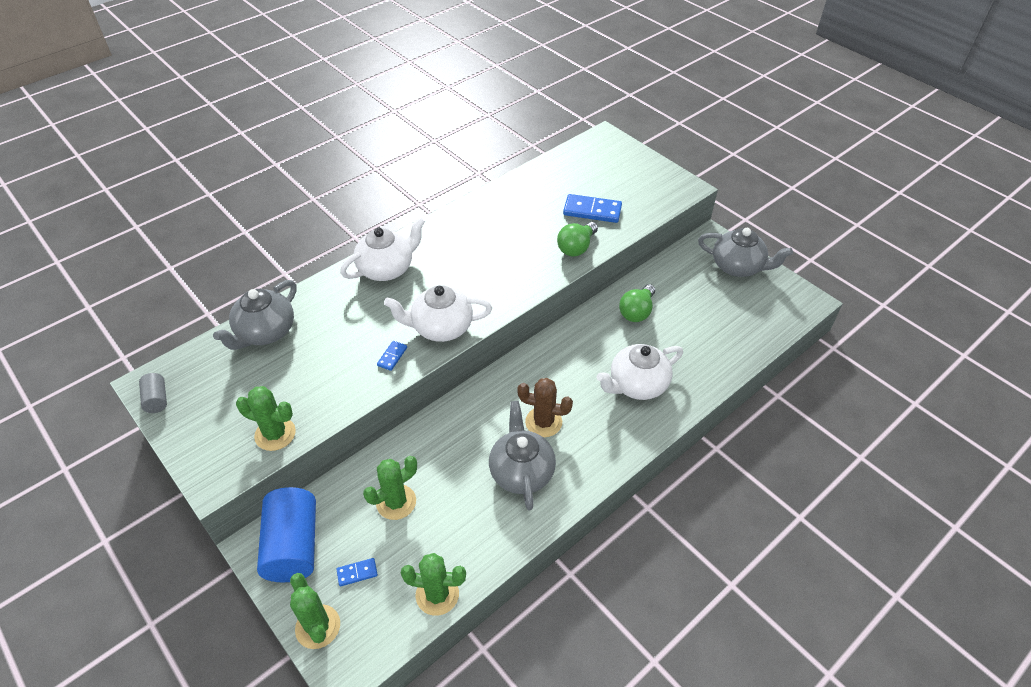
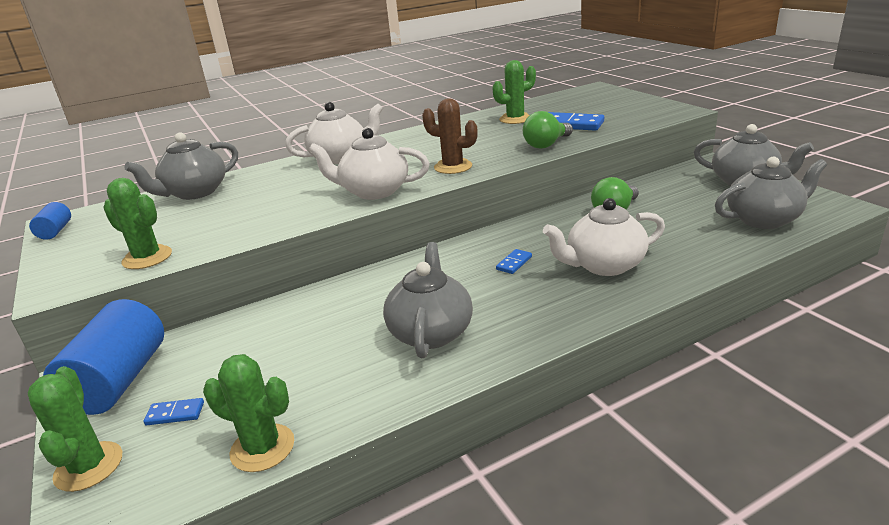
camera: 15 degrees right, 20 degrees down
(156, 399) = (55, 231): grey cylinder -> blue cylinder
(392, 356) = (310, 209): blue domino -> blue domino (514, 263)
(396, 502) = (263, 350): green cactus -> green cactus (515, 119)
(543, 422) = (475, 291): brown cactus -> brown cactus (453, 167)
(752, 320) = (764, 219): none -> grey teapot

